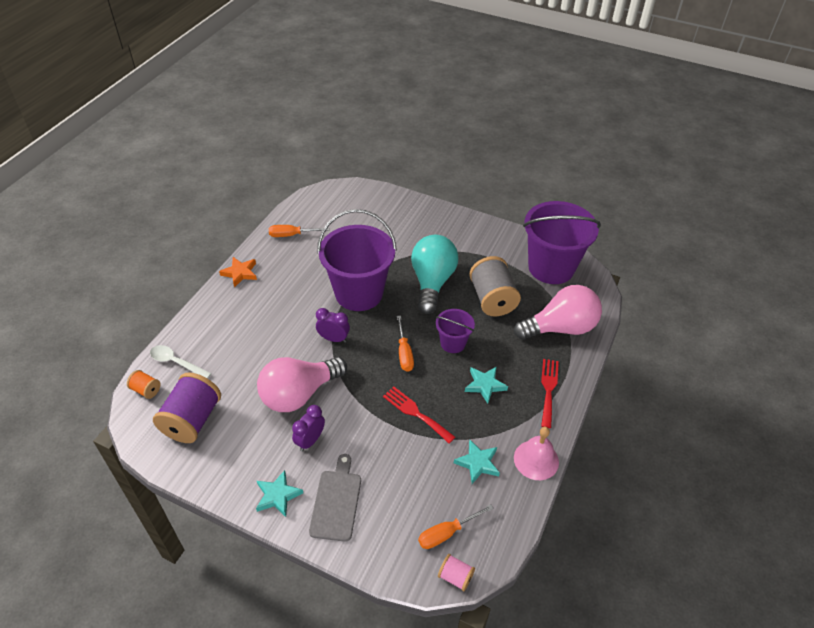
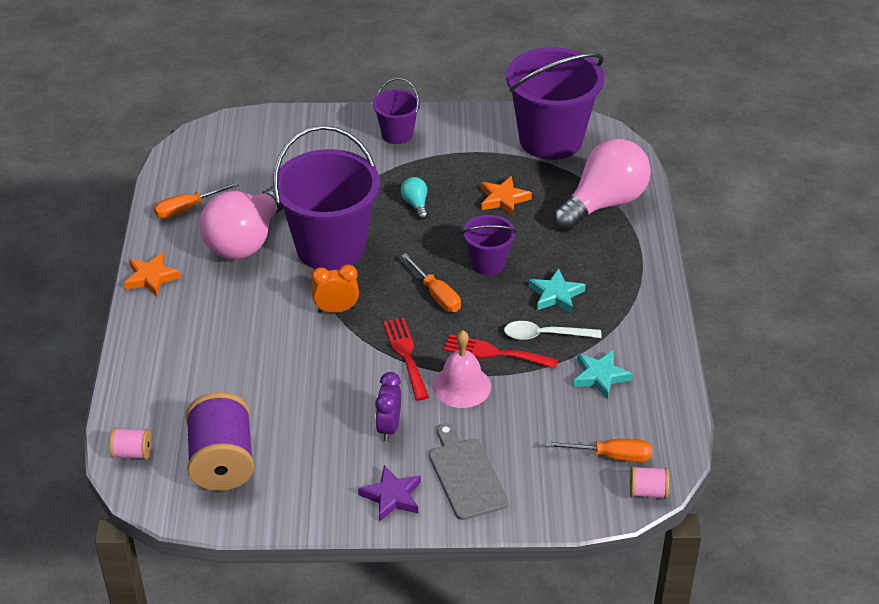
camera: 25 degrees left, 5 degrees down
(146, 390) = (132, 453): orange spool -> pink spool
(176, 362) = (148, 408): white spoon -> white spoon (545, 335)
(277, 495) = (392, 496): turquoise star -> purple star
(299, 394) = (338, 385): pink light bulb -> pink light bulb (246, 241)
(333, 339) = (336, 310): purple clock -> orange clock
(432, 282) = (416, 204): turquoise light bulb -> turquoise light bulb, size x0.41
(447, 533) = (611, 456): orange screwdriver -> orange screwdriver turned 120 degrees counterclockwise
(451, 229) = (397, 134): none -> purple bucket
(492, 299) = (503, 199): grey spool -> orange star
(536, 460) = (662, 349): pink bell -> pink bell (461, 386)
(548, 389) = (631, 273): red fork -> red fork (406, 355)

